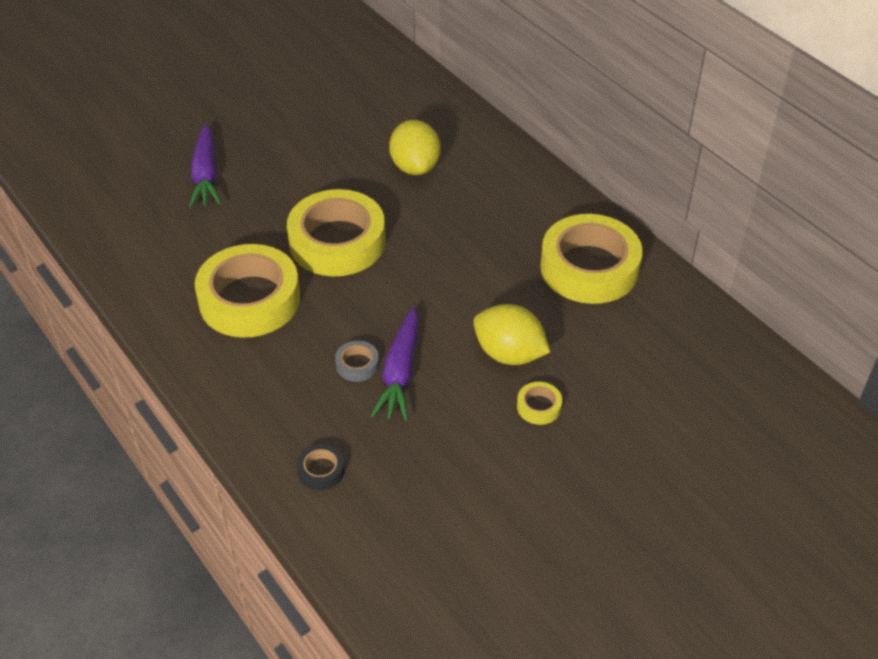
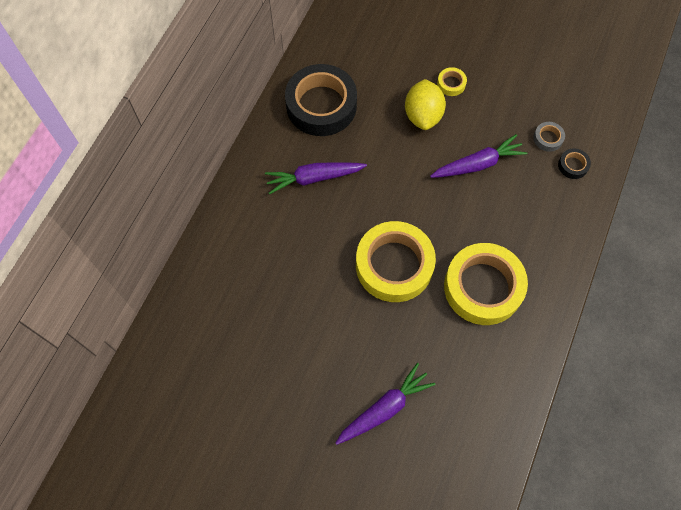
camera: 120 degrees left, 20 degrees up
(357, 365) = (488, 190): grey tape -> grey tape (548, 138)
(415, 167) = (283, 259): yellow lemon -> none
(493, 223) = (314, 178): none -> purple carrot
(589, 267) = (321, 105): yellow tape -> black tape

